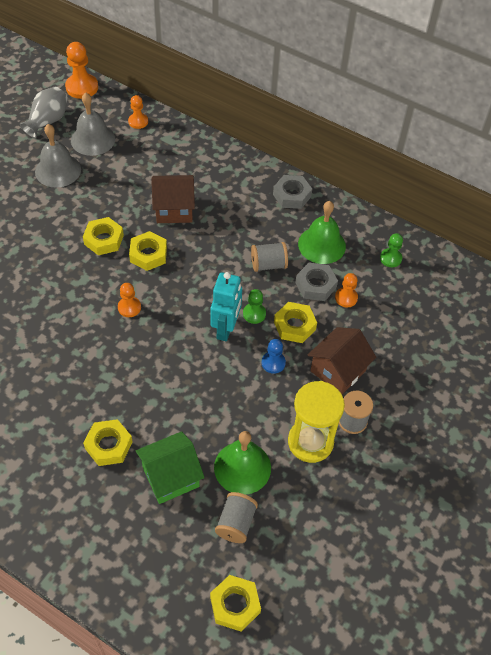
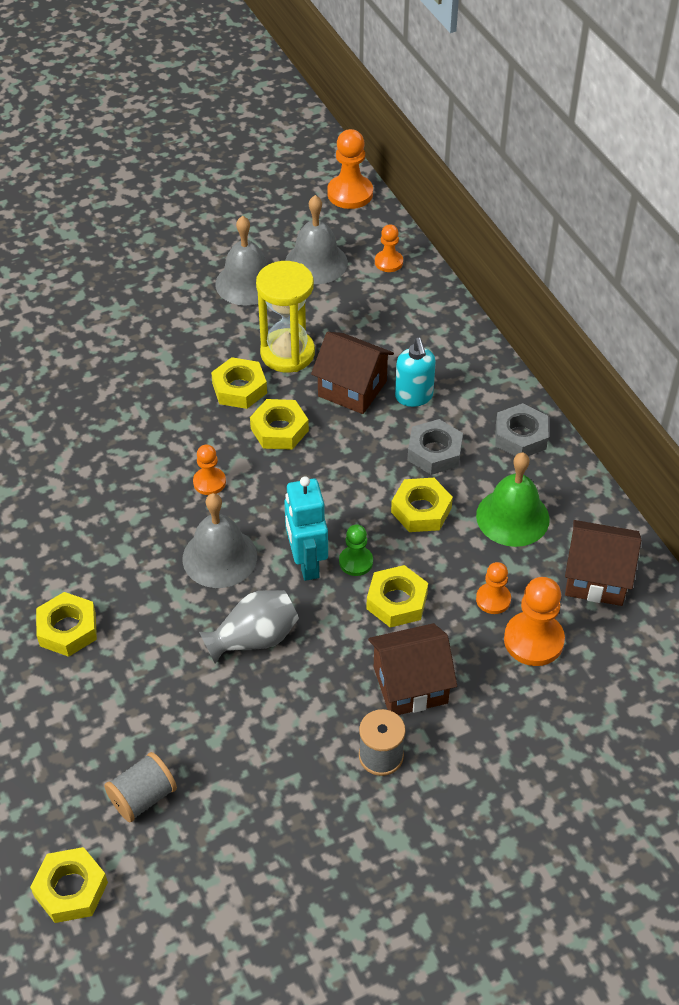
camera: 35 degrees right, 5 degrees down
(48, 121) = (278, 219): grey vase -> grey vase (254, 638)
(171, 351) = (219, 557): none -> grey bell
(171, 477) = (109, 702): green house -> none
(214, 198) = (414, 397): none -> turquoise soap dispenser
(226, 328) = (306, 563): turquoise robot -> turquoise robot turned 120 degrees clockwise
(242, 467) = (200, 737): green bell -> none
(268, 265) = (421, 510): grey spool -> yellow nut
(273, 363) = (334, 633): blue pawn -> none
(310, 442) = (306, 753): yellow hourglass -> yellow hourglass (287, 353)
(315, 285) = (464, 564): grey nut -> grey nut (434, 452)
(384, 310) = (533, 640): none -> orange pawn
(390, 258) = (596, 578): green pawn -> brown house

